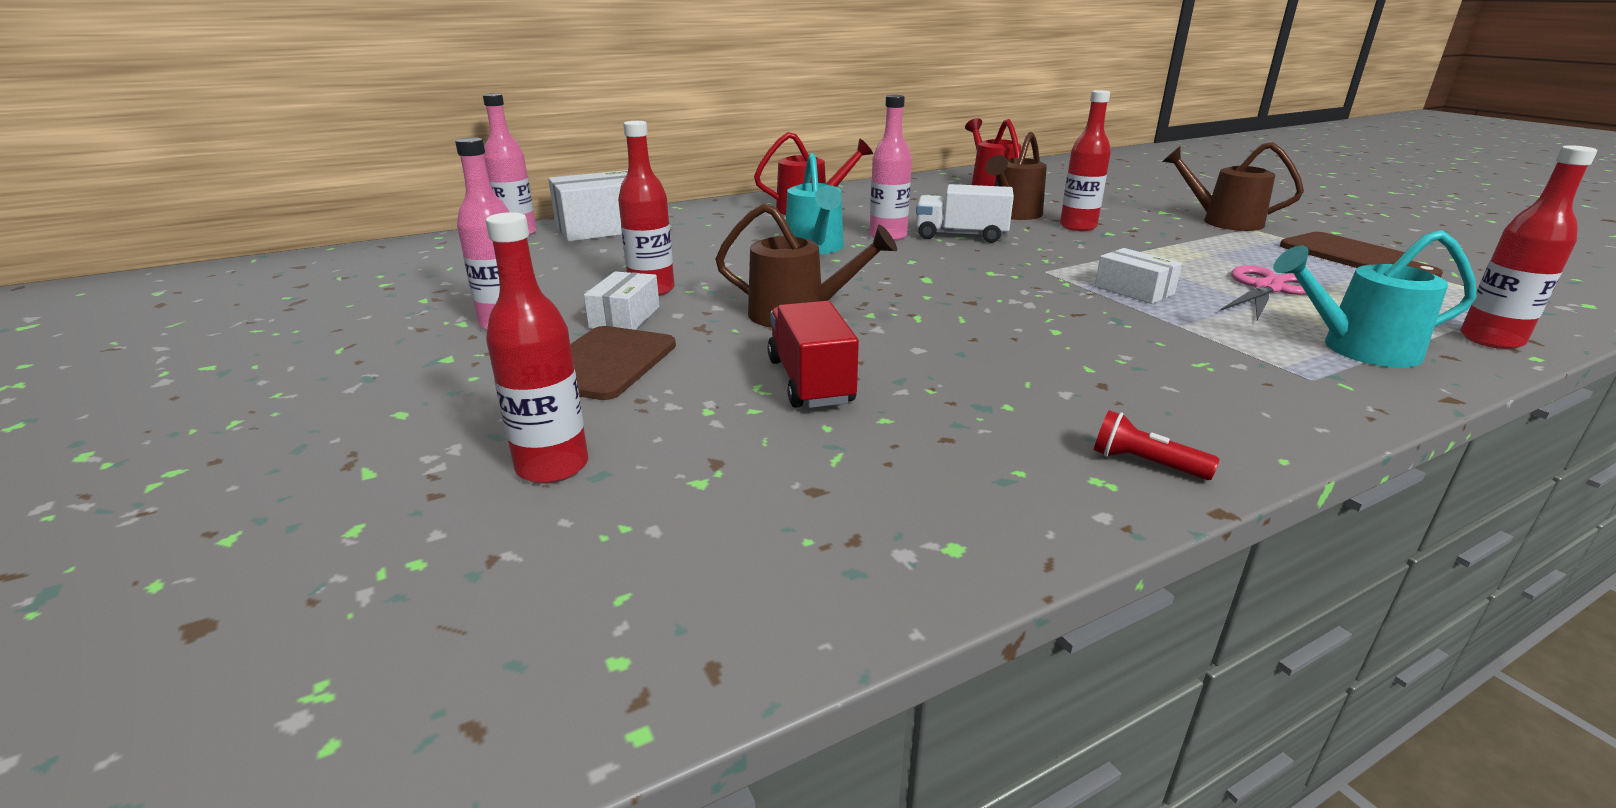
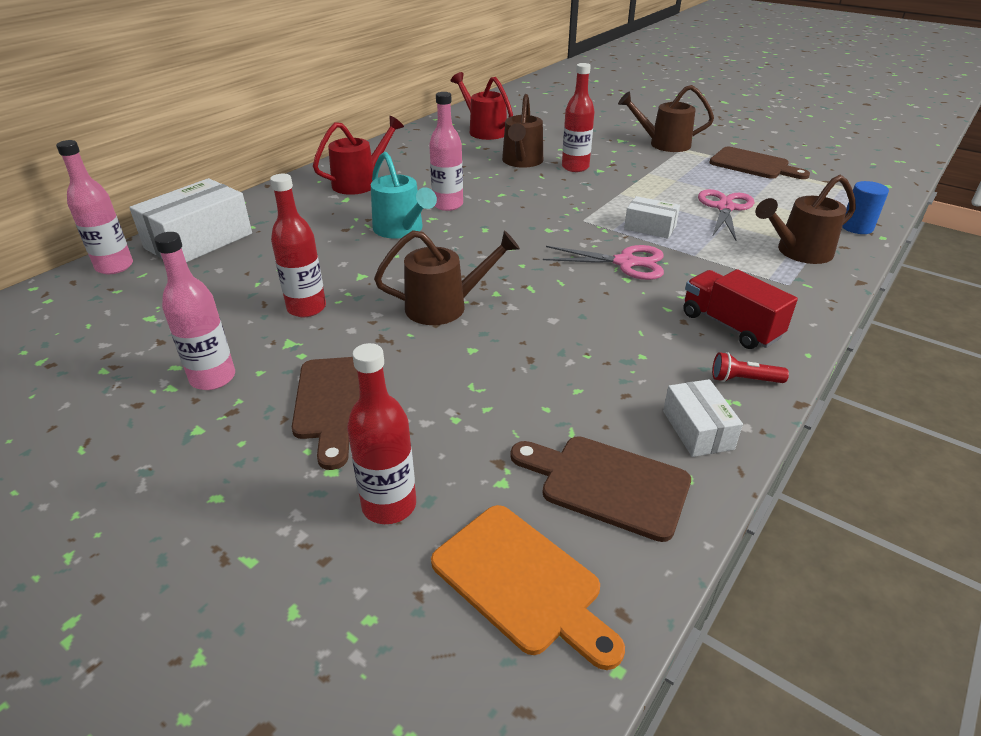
camera: 25 degrees left, 10 degrees up
(619, 587) = (522, 582): none -> orange cutting board
(625, 317) = (311, 344): white box -> white box (697, 430)
(810, 381) = (504, 370): red truck -> red truck (730, 326)
(832, 521) = (607, 484): none -> brown cutting board
(961, 236) = (501, 193): white truck -> none
(1067, 316) = (625, 262): none -> pink scissors
(1357, 349) = (798, 252): turquoise watering can -> brown watering can
(1491, 340) = (856, 227): red bottle -> blue cylinder

